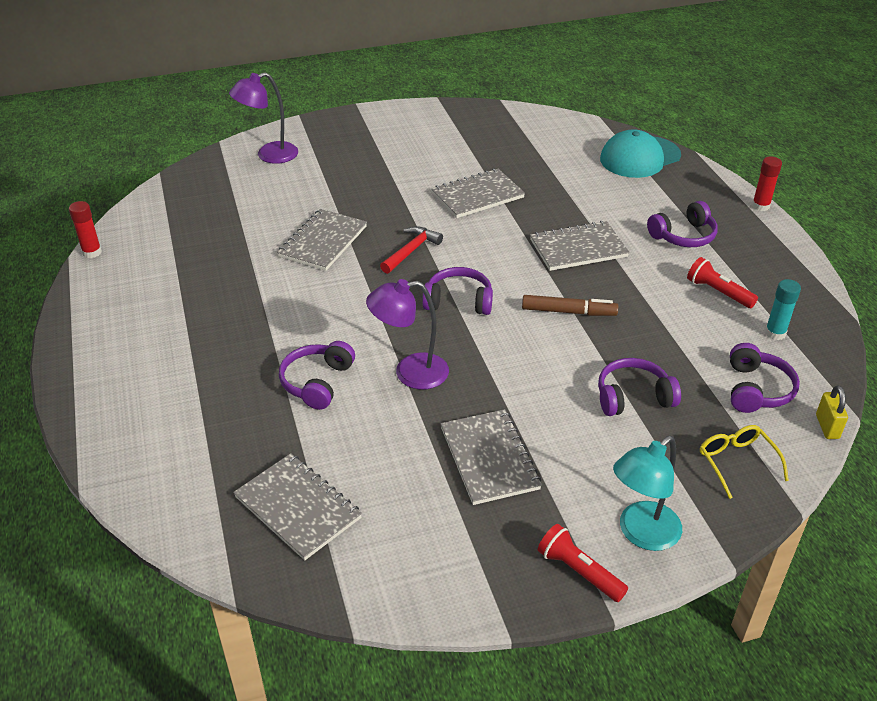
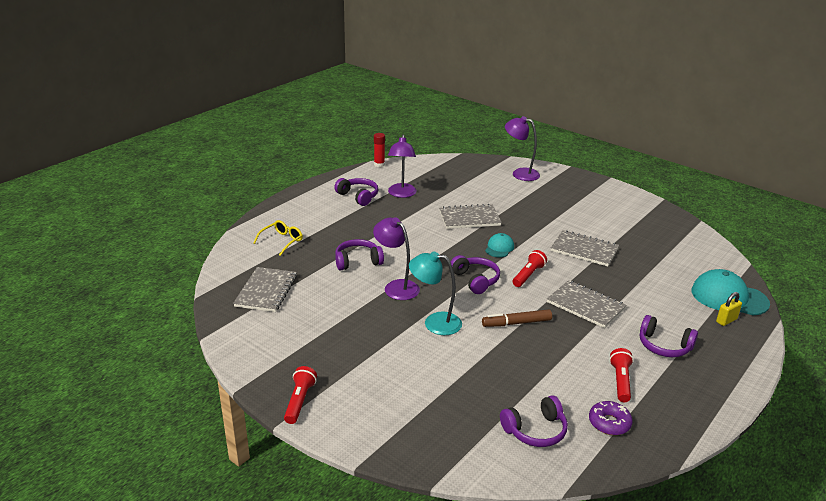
camera: 55 degrees right, 10 degrees down
(197, 268) = (401, 194): none -> purple lamp
(411, 251) = (499, 248): red hammer -> turquoise cap
(487, 258) = (528, 275): none -> red flashlight
(489, 458) = (357, 338): grey notebook -> none
(568, 312) = (516, 323): brown marker -> brown marker turned 105 degrees clockwise
(633, 397) = (466, 376): purple headphones -> purple headphones (358, 196)
(641, 534) = (349, 417): turquoise lamp -> turquoise lamp (434, 322)
(736, 462) = (452, 441): yellow glasses -> yellow glasses (282, 241)
(760, 206) = (758, 372): red glue stick -> none
(775, 333) = (609, 423): turquoise glue stick -> purple donut
(827, 427) = (534, 478): yellow padlock -> yellow padlock (726, 320)

